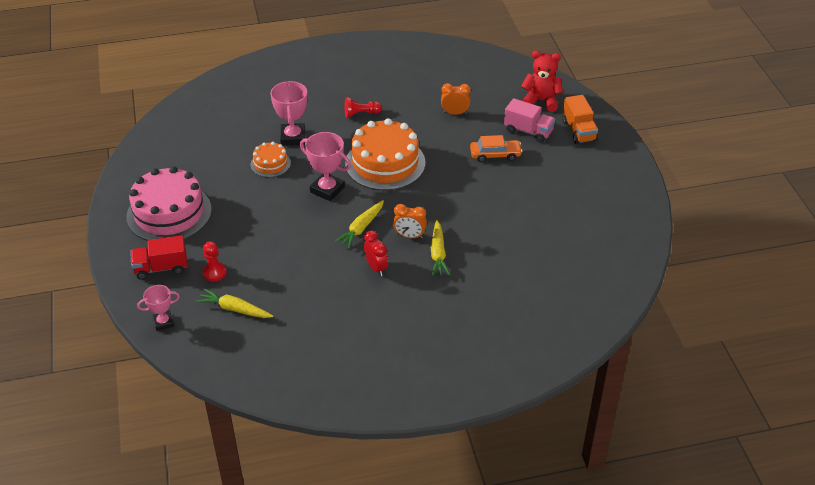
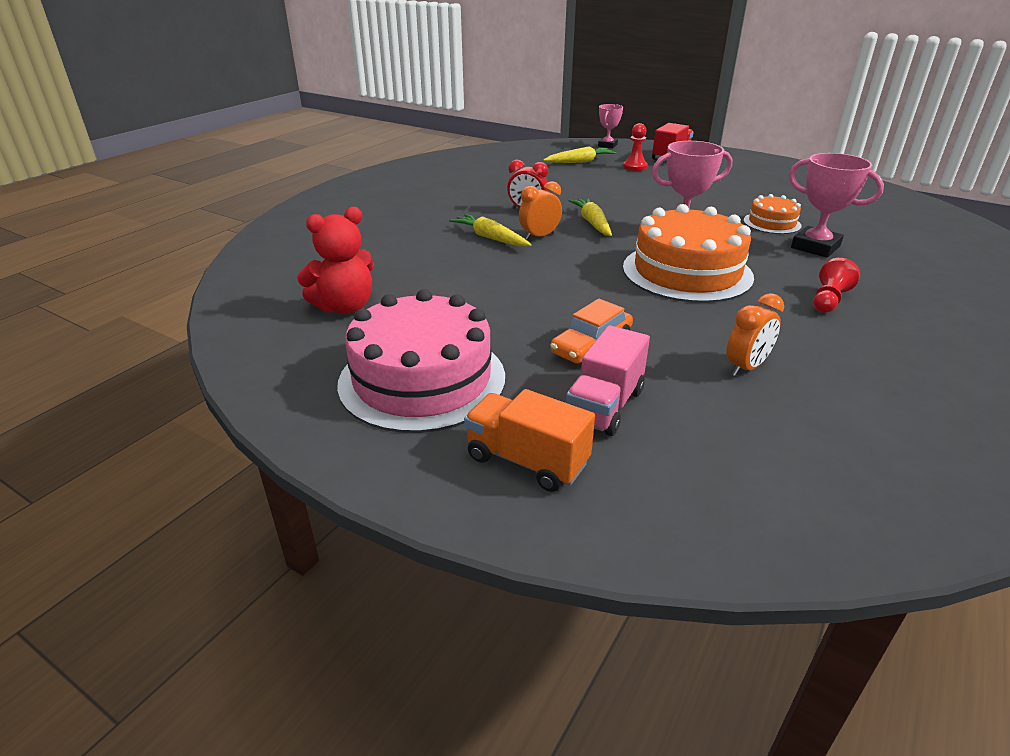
camera: 135 degrees right, 10 degrees down
(169, 213) = (744, 173): pink cake -> pink cake (422, 379)
(528, 131) = (604, 406): pink truck -> pink truck turned 45 degrees counterclockwise
(541, 101) = (678, 479): red teddy bear -> red teddy bear (345, 307)

